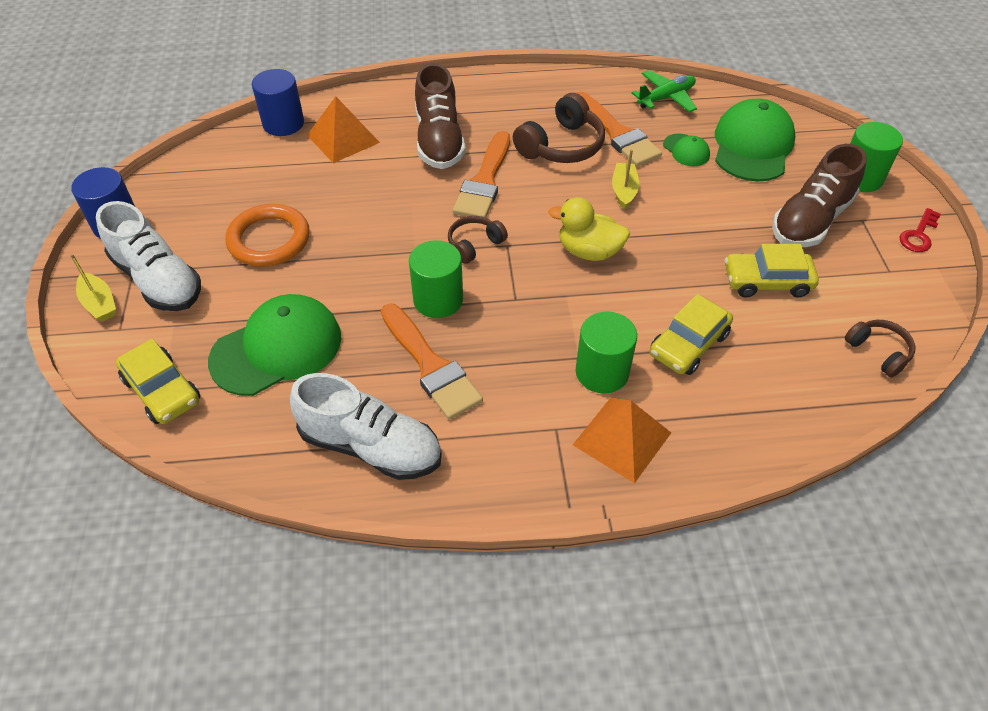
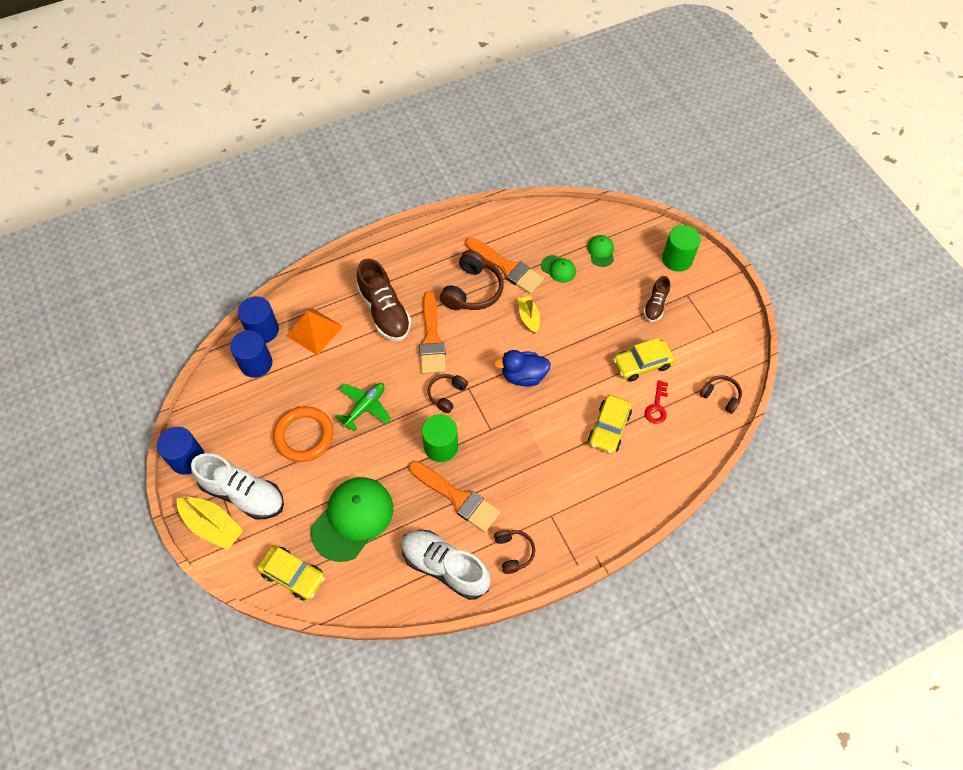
camera: 20 degrees left, 10 degrees up
(99, 303) = (212, 526): yellow boat -> yellow boat, size x1.58
(256, 153) = (256, 363): none -> blue cylinder
(371, 446) = (445, 567): white shoe -> white shoe turned 150 degrees counterclockwise
(479, 459) = (513, 552): none -> brown headphones
(589, 251) = (523, 376): yellow duck -> blue duck
(602, 372) = (564, 466): green cylinder -> none
(622, 438) = (591, 509): orange pyramid -> none
(666, 98) = (529, 224): green plane -> green plane (365, 407)
(752, 146) = (601, 251): green cap -> green cap, size x0.47
(810, 220) = (655, 305): brown shoe -> brown shoe, size x0.55
(918, 235) = (723, 297): red key -> red key (657, 406)

